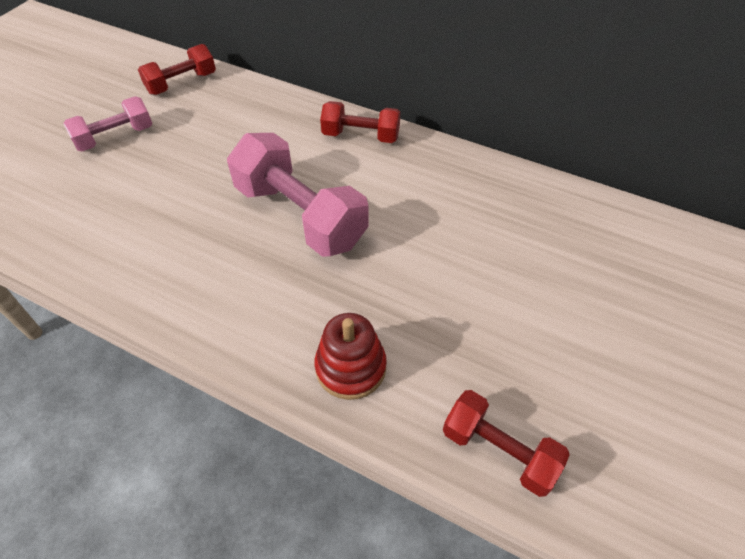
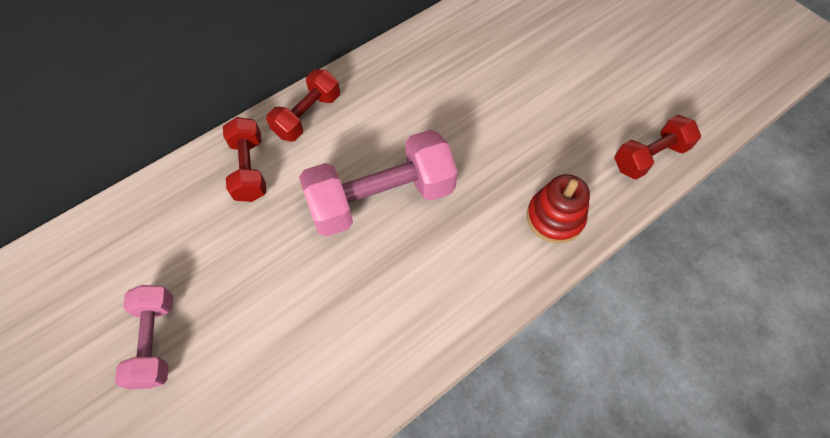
camera: 65 degrees left, 10 degrees up
(182, 83) = (106, 247): red dumbbell -> red dumbbell (249, 169)

